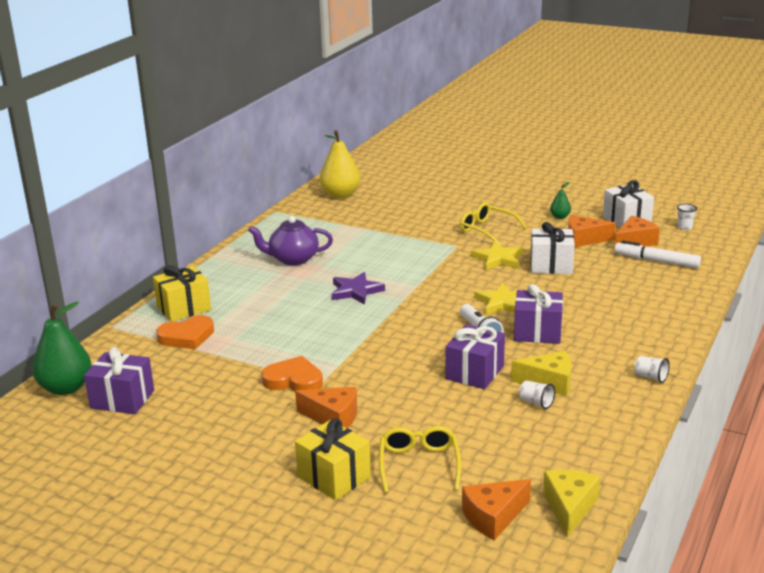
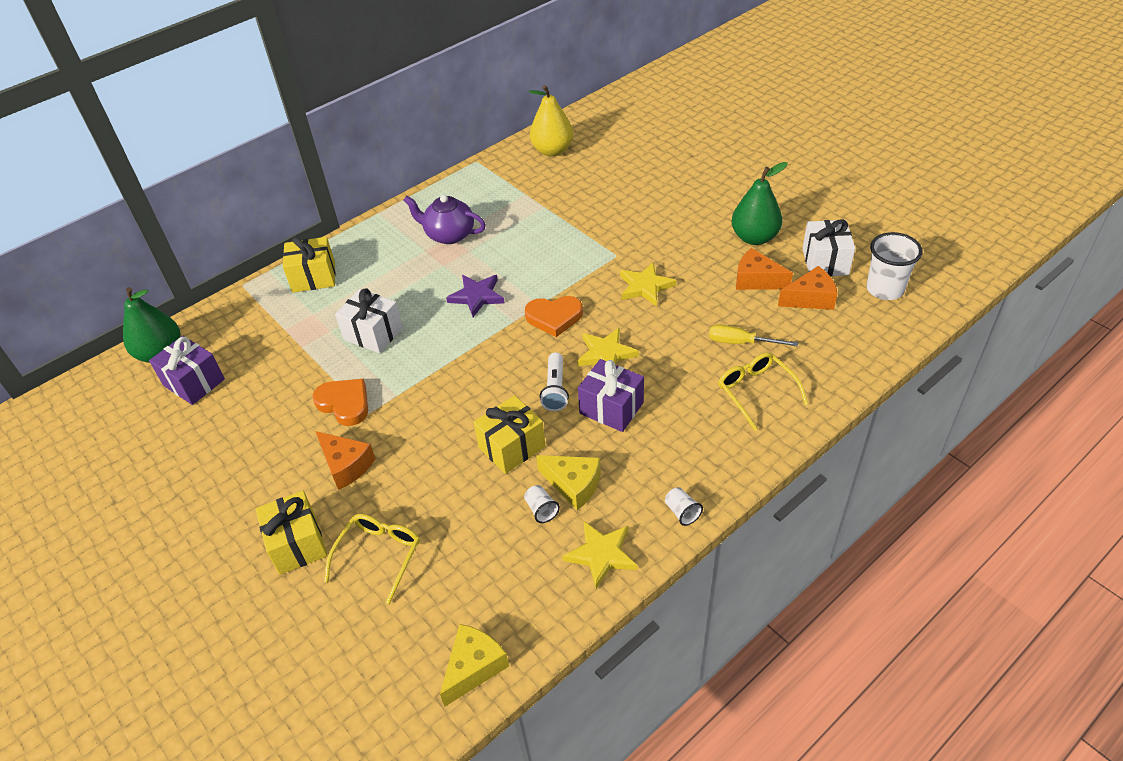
camera: 25 degrees right, 20 degrees up
(187, 336) = (293, 316): orange heart -> orange heart (554, 317)
(475, 372) = (512, 447): purple gift -> yellow gift
(487, 230) = (663, 239): yellow glasses -> yellow glasses (756, 392)
(493, 517) = (397, 651): orange cheese -> none
(551, 265) = (693, 311): white gift -> white gift (373, 333)
(560, 217) = (754, 238): green pear -> green pear, size x2.08
(605, 275) = (741, 342): none -> yellow screwdriver
(610, 416) = (601, 555): none -> yellow star
(656, 261) = (813, 335): white marker -> none
(684, 227) = (885, 289): white cup -> white cup, size x2.08

